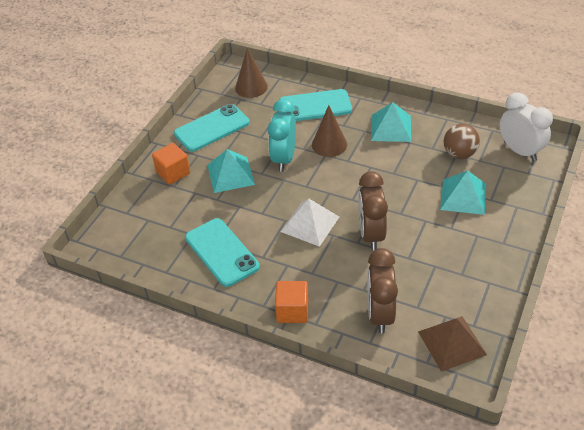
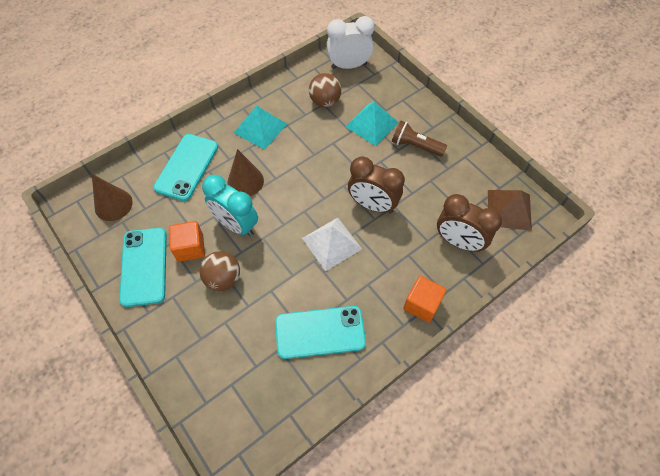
camera: 65 degrees left, 15 degrees up
(173, 173) = (181, 331): orange cube -> orange cube (190, 248)
(230, 174) = (223, 279): turquoise pyramid -> brown ball
(466, 238) = (415, 146): none -> brown flashlight

